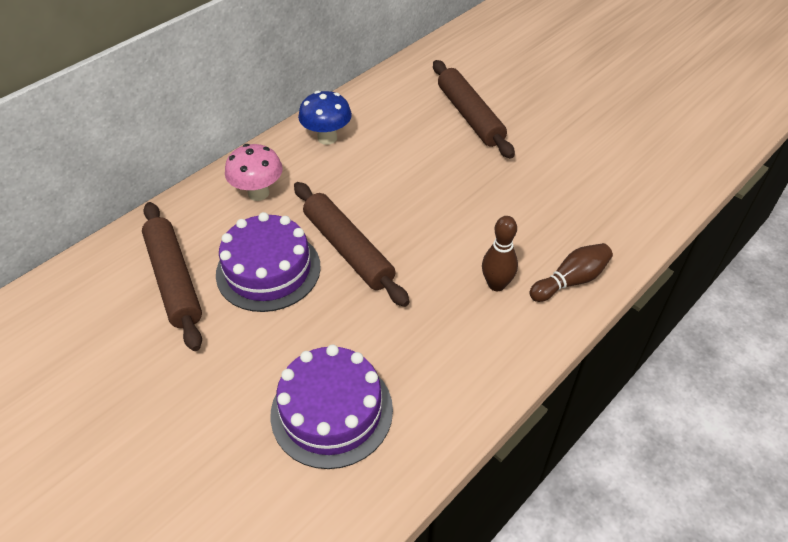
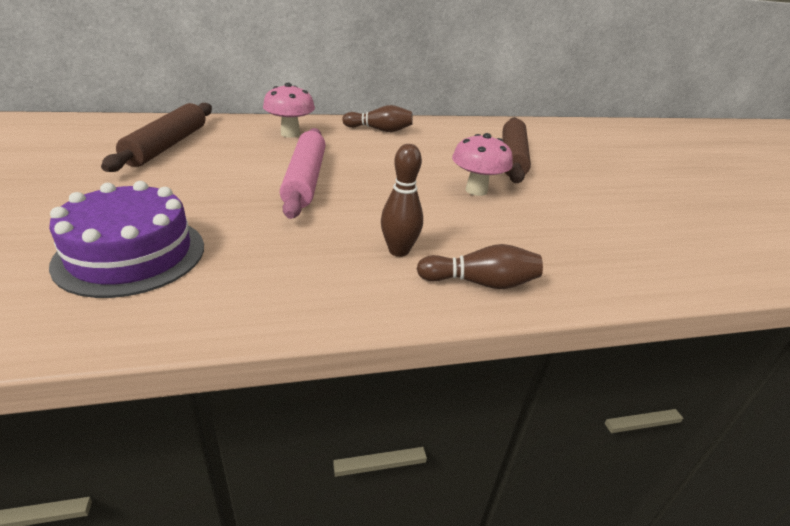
camera: 30 degrees right, 15 degrees down
(268, 270) = (232, 165): purple cake -> none
(327, 138) = (379, 130): blue mushroom -> brown bowling pin
(348, 249) = (305, 180): brown rolling pin -> pink rolling pin
(483, 180) = (476, 190): none -> pink mushroom

